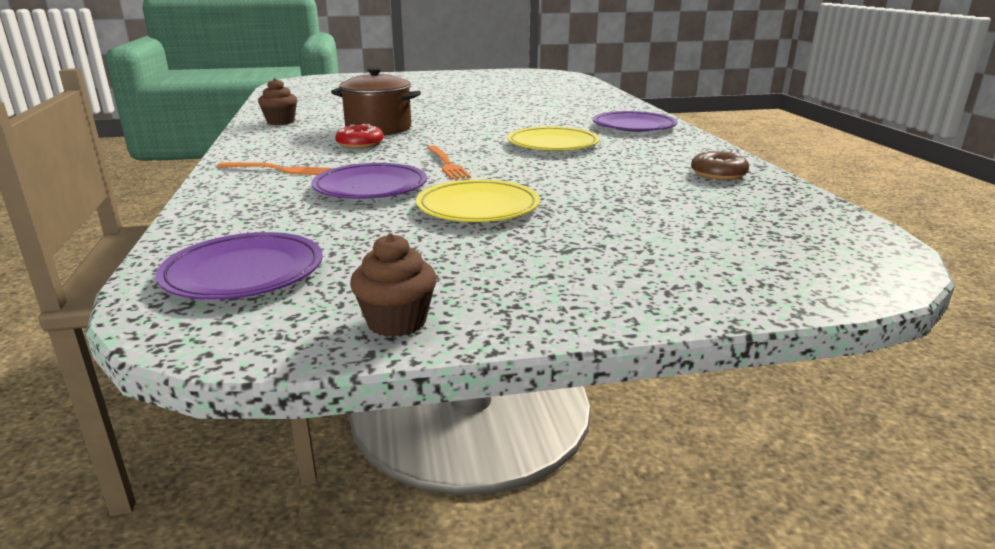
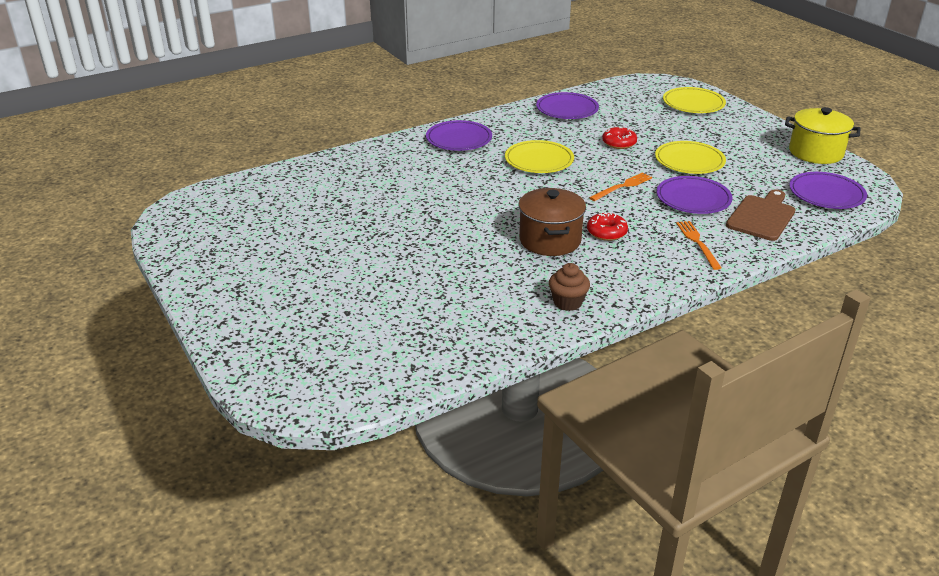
camera: 110 degrees left, 10 degrees up
(269, 210) = (762, 216): none -> brown cutting board
(397, 322) = (815, 152): brown cupcake -> yellow pot
(575, 181) = (619, 143): none -> red donut
(718, 174) = (567, 109): brown donut -> purple plate
(734, 264) = (693, 104): none -> yellow plate

